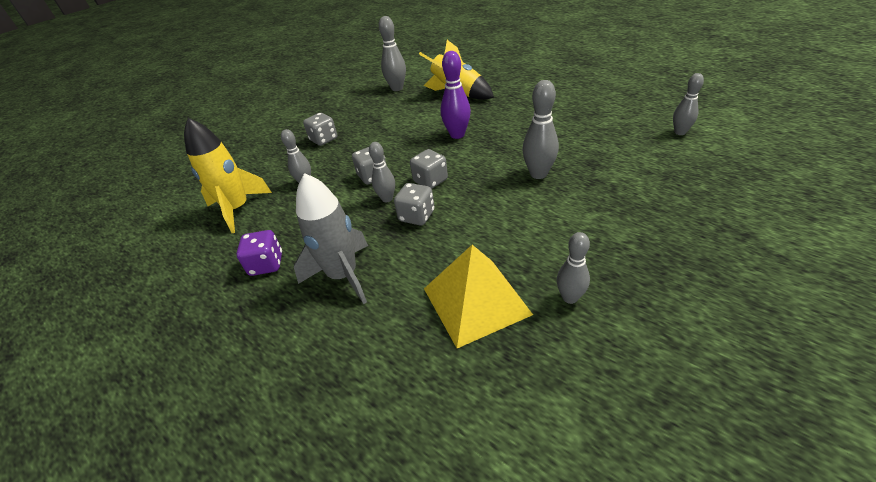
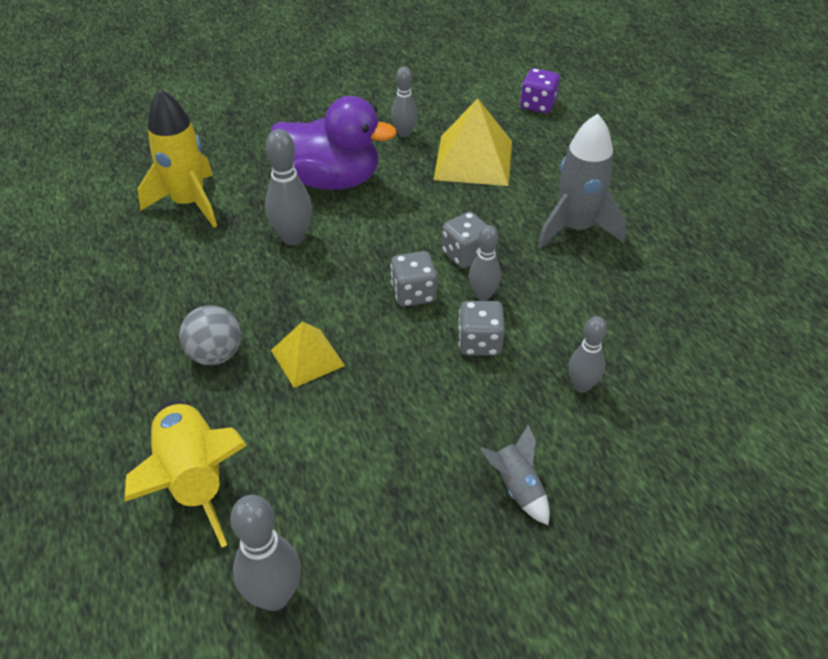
camera: 155 degrees left, 5 degrees up
(238, 209) = (694, 386): yellow rocket -> yellow rocket (189, 203)
(266, 264) = (657, 277): purple dice -> purple dice (538, 105)
(324, 140) = (517, 487): grey dice -> grey rocket
(457, 135) = (307, 358): purple bowling pin -> yellow pyramid
(501, 118) = (215, 354): none -> grey ball
(569, 220) = (331, 180): none -> purple duck
(680, 132) = (89, 208): grey bowling pin -> none

